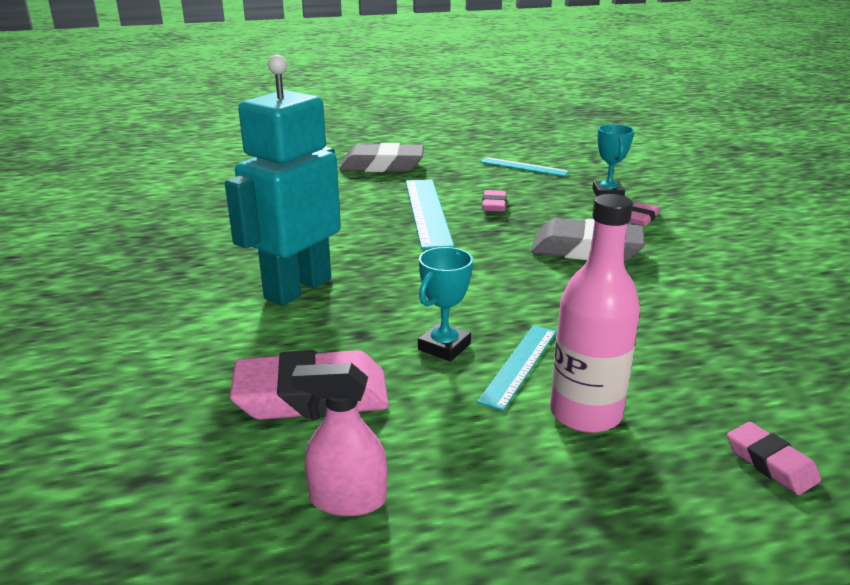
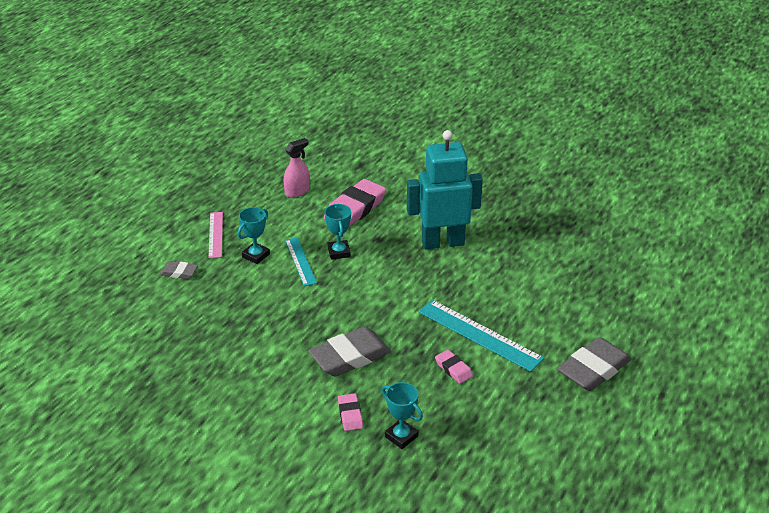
camera: 135 degrees right, 10 degrees up
(297, 288) = (442, 242): turquoise robot -> turquoise robot turned 90 degrees counterclockwise
(524, 167) = (503, 439): turquoise ruler -> none
(585, 413) = (256, 255): pink bottle -> turquoise trophy
(631, 504) = (215, 234): none -> pink ruler
(771, 463) = (179, 272): pink eraser -> grey eraser

